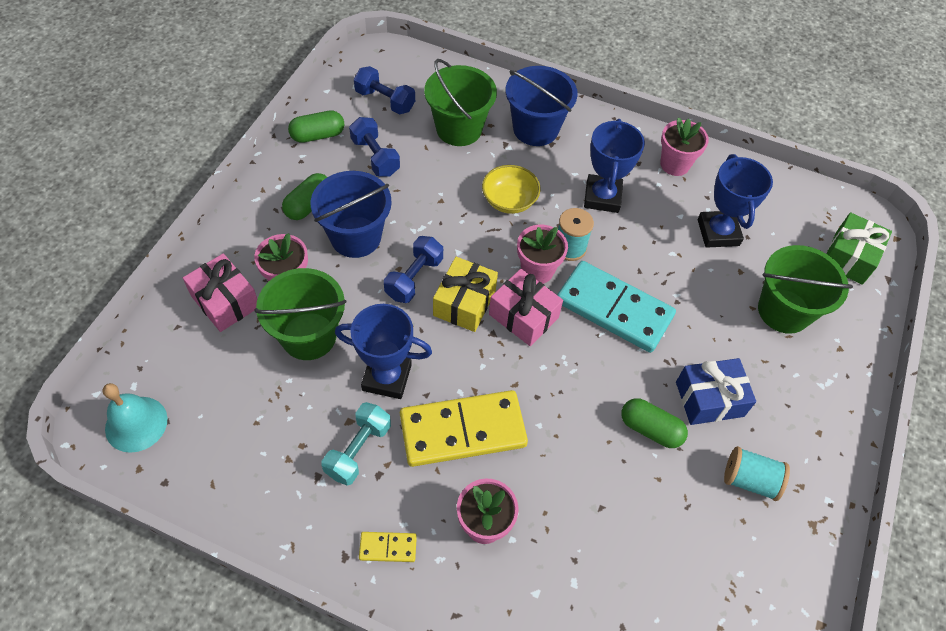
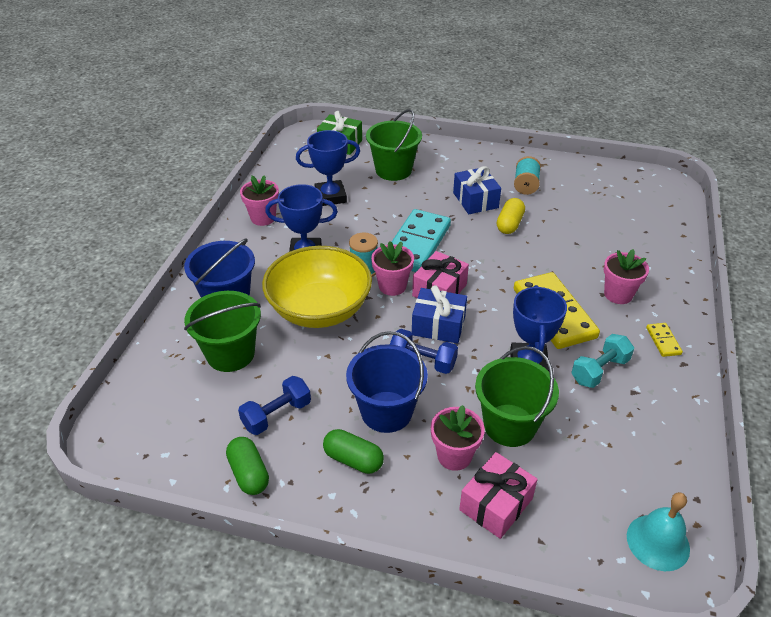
camera: 95 degrees left, 15 degrees down
(358, 450) = (599, 370): turquoise dumbbell -> turquoise dumbbell turned 60 degrees counterclockwise
(385, 101) = (189, 421): blue dumbbell -> none
(464, 303) = (438, 325): yellow gift -> blue gift
(509, 201) = (319, 309): yellow bowl -> yellow bowl, size x1.98
(650, 429) = (509, 224): green capsule -> yellow capsule

